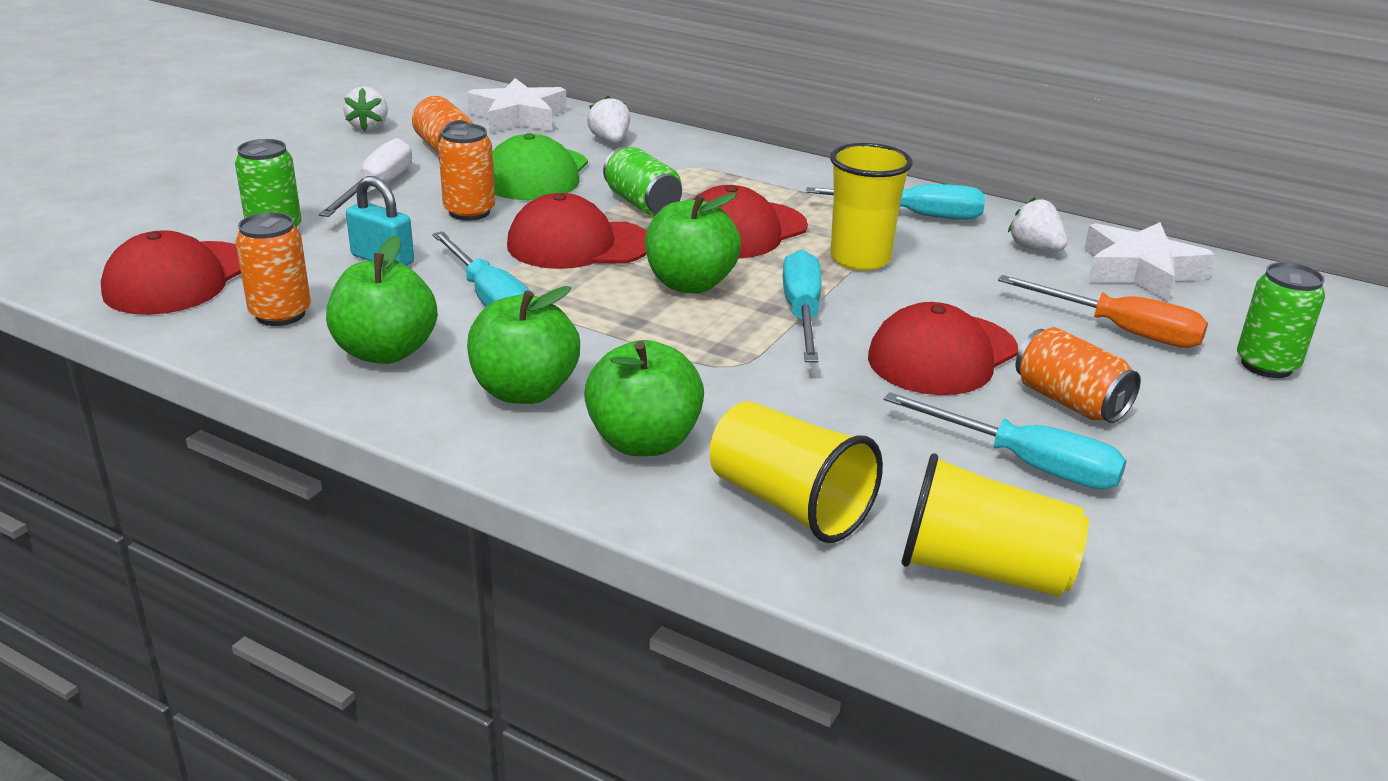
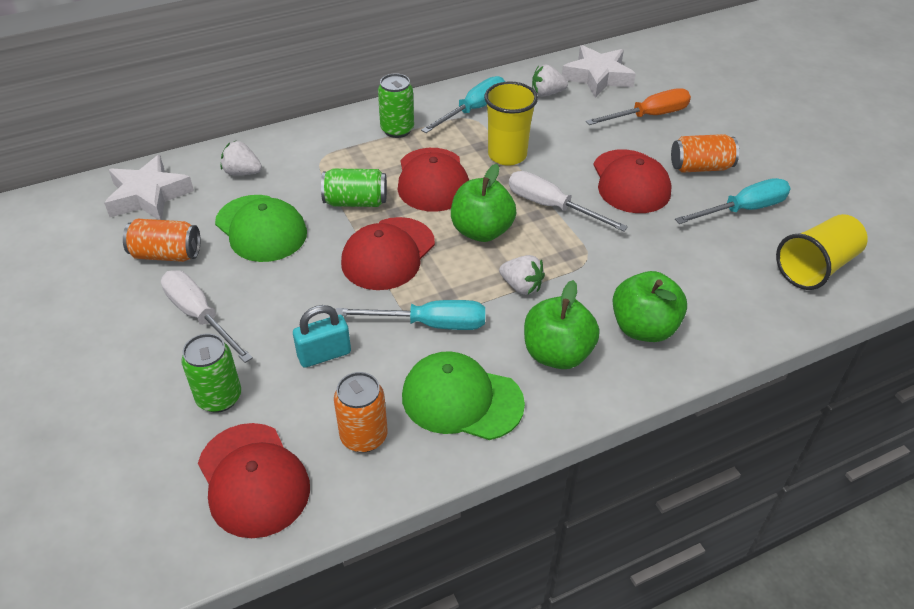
camera: 55 degrees left, 15 degrees up
(368, 127) = (72, 279): white strawberry -> white strawberry (521, 286)
(385, 352) = (461, 399): green apple -> green cap
(469, 212) = (289, 284): orange can -> none
(789, 504) = (732, 302): yellow cup -> none
(802, 313) = (551, 206): turquoise screwdriver -> white screwdriver
(1266, 365) = (708, 96): green can -> green can (397, 130)

